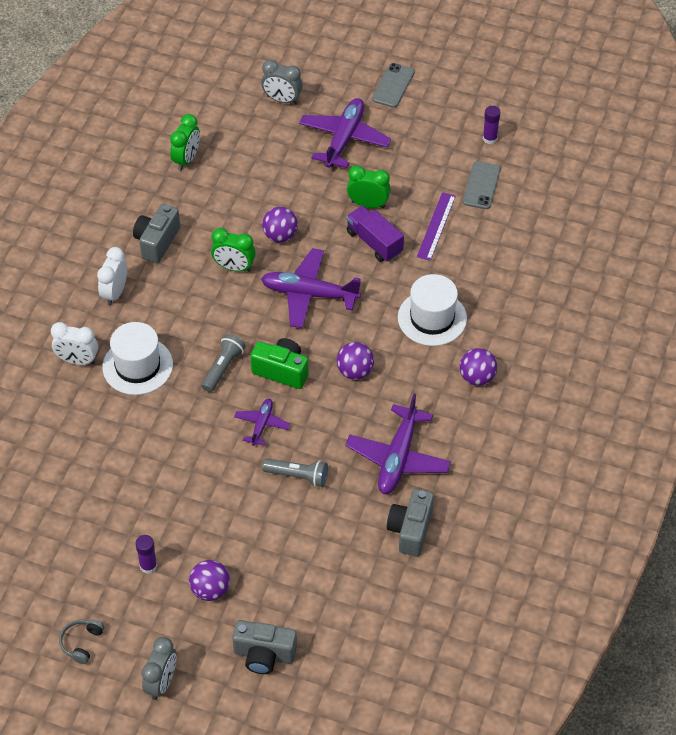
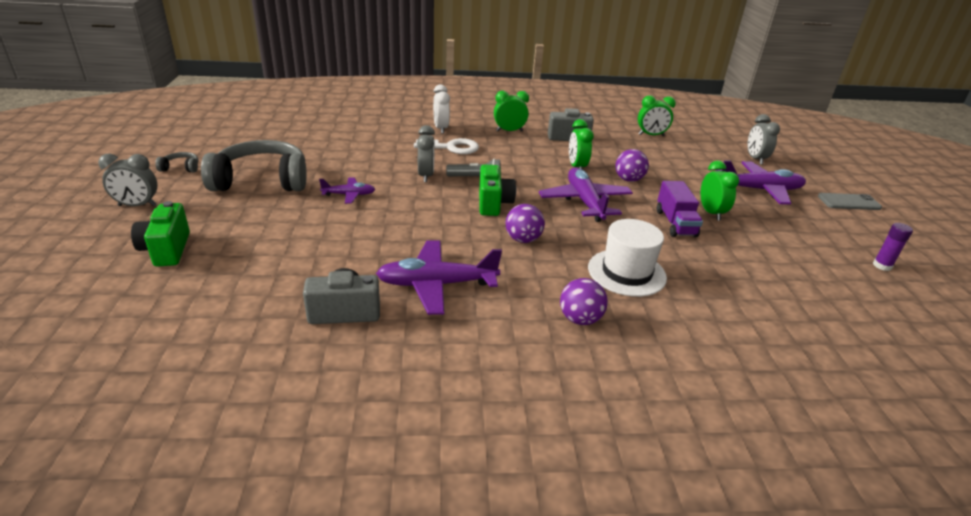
camera: 65 degrees right, 20 degrees down
(115, 293) = (509, 131): white clock -> green clock
(137, 366) = (452, 148): white hat -> white key
(148, 566) = (262, 181): purple glue stick -> grey headphones
(198, 411) = (426, 176): none -> grey clock
(210, 590) = (241, 211): purple ball -> none
(261, 424) = (430, 204): purple plane -> purple plane (349, 195)
(264, 655) = (167, 250): grey camera -> green camera
(298, 476) = (383, 231): grey flashlight -> none
(374, 242) = (675, 223): purple truck -> purple truck turned 150 degrees clockwise
(436, 226) = (736, 253): purple ruler -> none
(481, 185) = (820, 272): grey phone -> none

